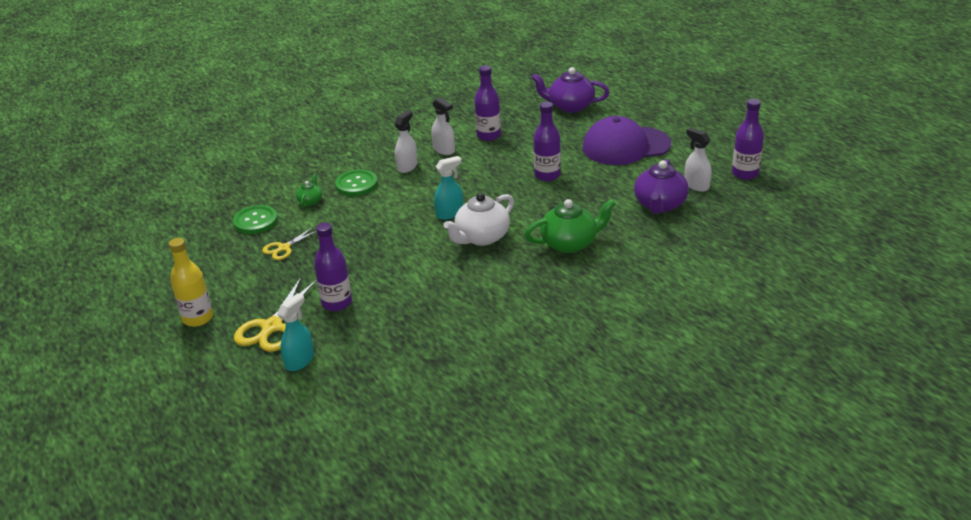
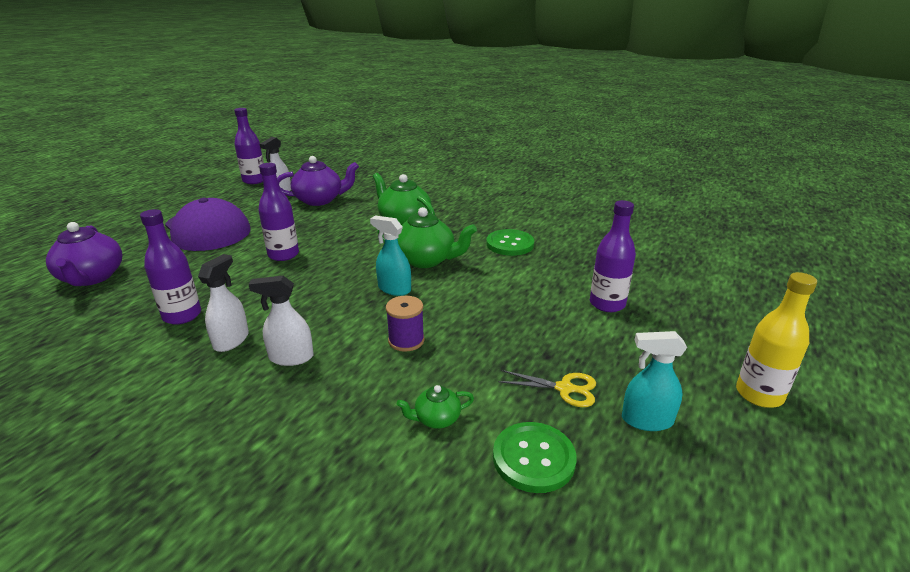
camera: 120 degrees left, 5 degrees down
(272, 327) = (689, 329): yellow scissors -> none
(300, 361) = (699, 293): turquoise spray bottle -> turquoise spray bottle (646, 420)
(356, 184) = (363, 388): green button -> green button (510, 244)
(384, 206) = (406, 340): none -> purple spool
(481, 237) = (426, 260): white teapot -> green teapot

